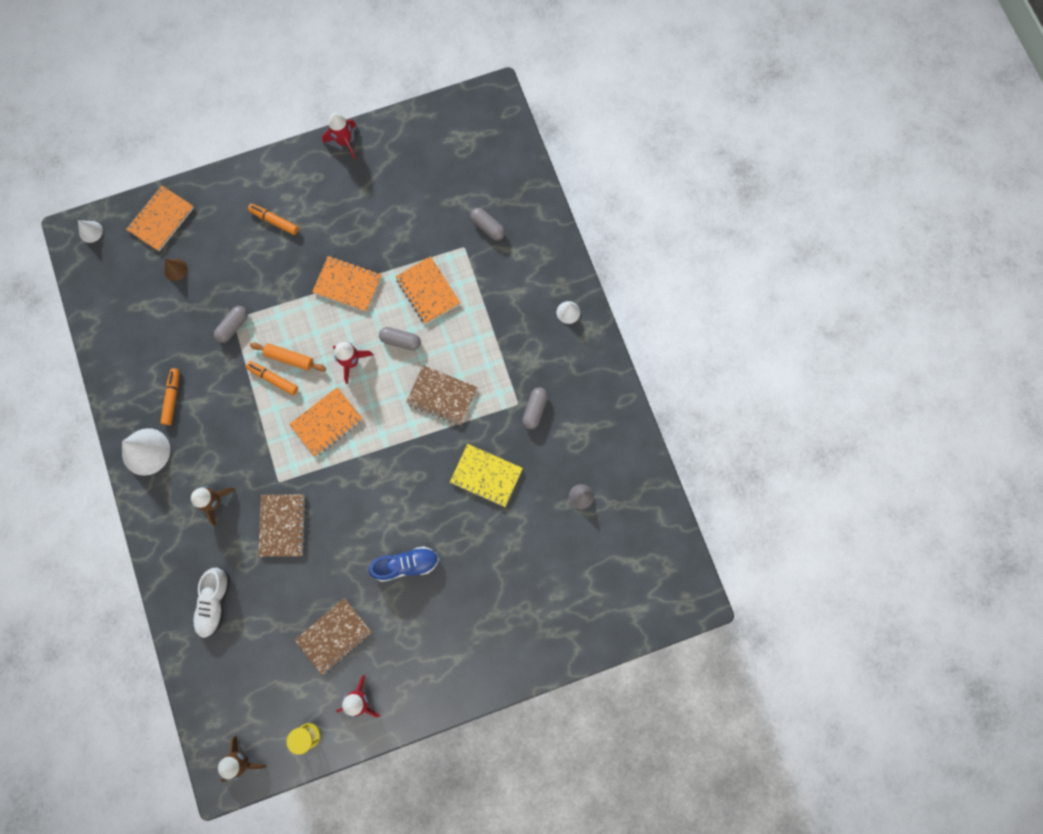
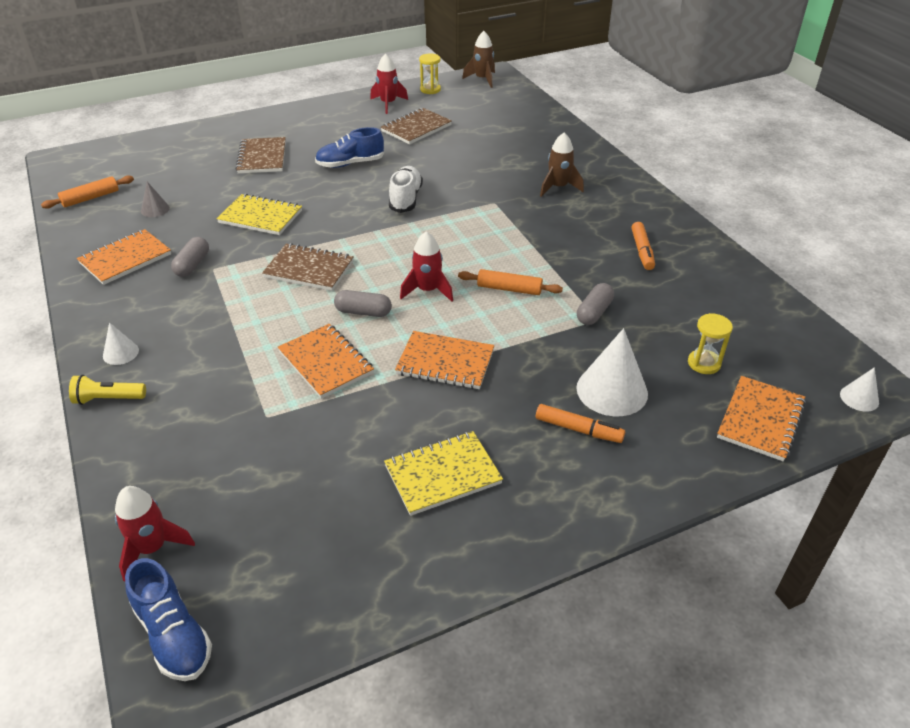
camera: 175 degrees right, 35 degrees down
(146, 451) = (650, 214): white cone -> white cone (612, 390)
(175, 269) = (704, 363): brown cone -> yellow hourglass
(214, 603) = (534, 138): white shoe -> white shoe (405, 199)
(273, 379) = (524, 271): orange marker -> none
(283, 525) = (481, 178): brown notebook -> brown notebook (262, 157)
(327, 422) = (449, 243): orange notebook -> orange notebook (125, 259)
(344, 141) = (487, 560): red rocket -> red rocket (152, 548)
(360, 195) = (442, 475): none -> yellow notebook
(488, 227) = (224, 444): grey capsule -> none
(498, 116) = (173, 634): none -> blue shoe
(566, 270) = (108, 399): none -> yellow flashlight
(644, 521) = (90, 198): none -> orange rolling pin

